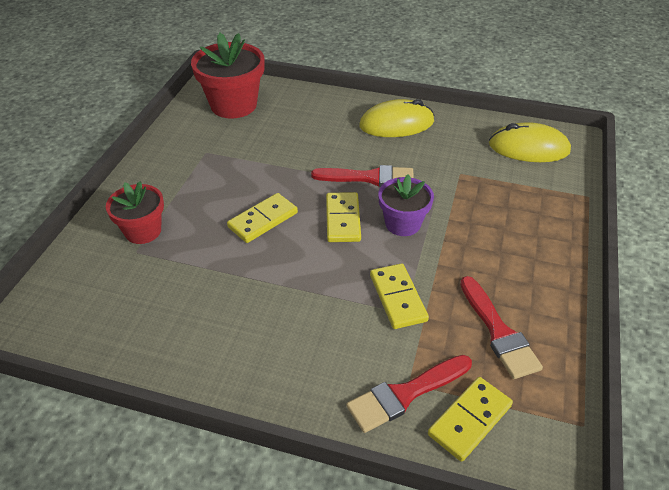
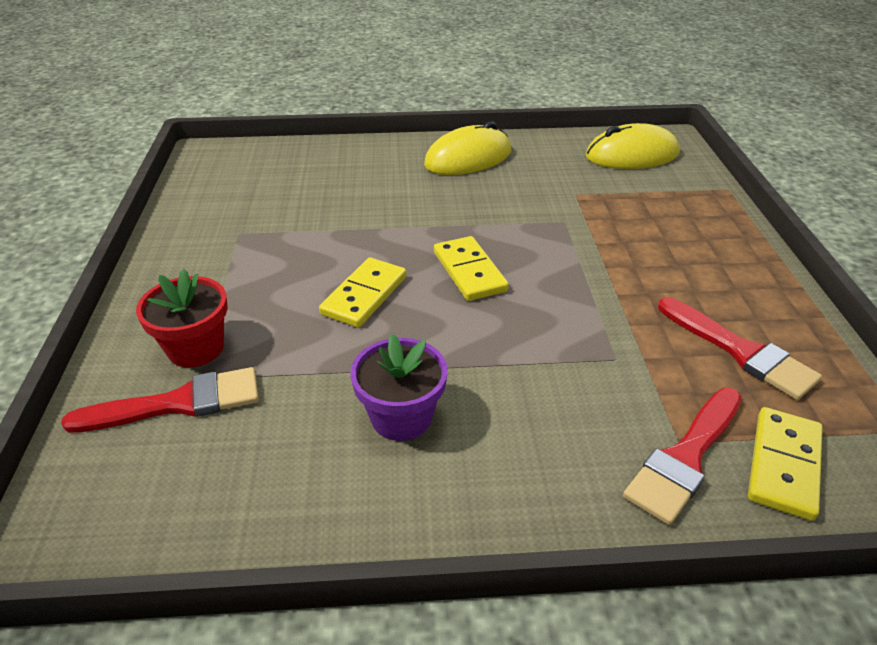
camera: 20 degrees left, 5 degrees down
(233, 105) = (247, 174): red flower pot -> none
(369, 178) = (472, 219): red brush -> red brush (177, 403)
(397, 298) = (596, 344): yellow domino -> none
(403, 224) = (546, 260): purple flower pot -> purple flower pot (401, 417)

